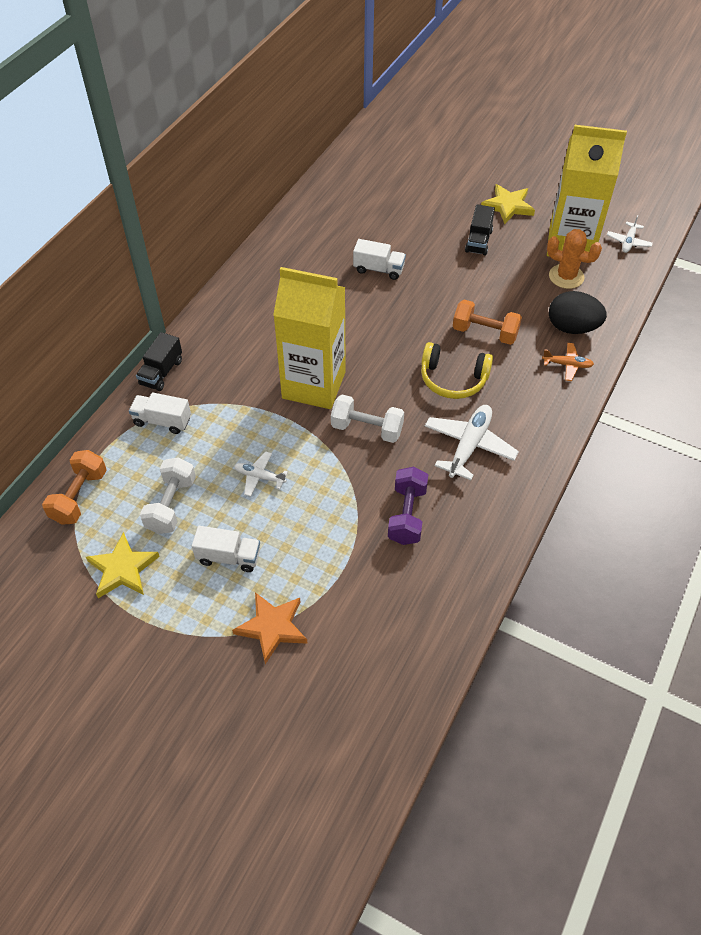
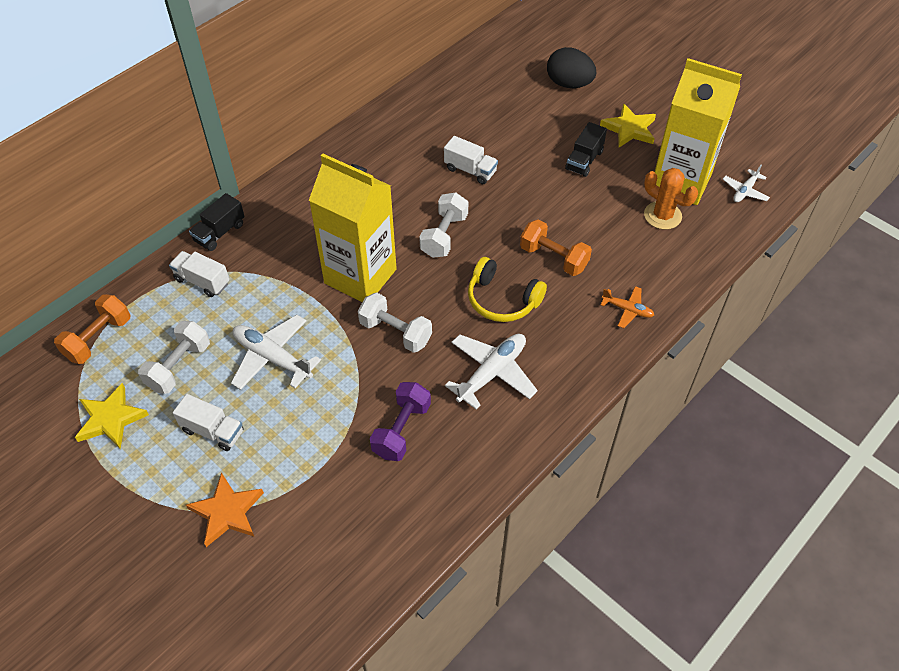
camera: 15 degrees right, 0 degrees up
(259, 477) = (272, 358): white plane -> white plane, size x1.78
(377, 332) = (444, 235): none -> white dumbbell
(572, 328) = (648, 271): black egg -> black egg (569, 84)

